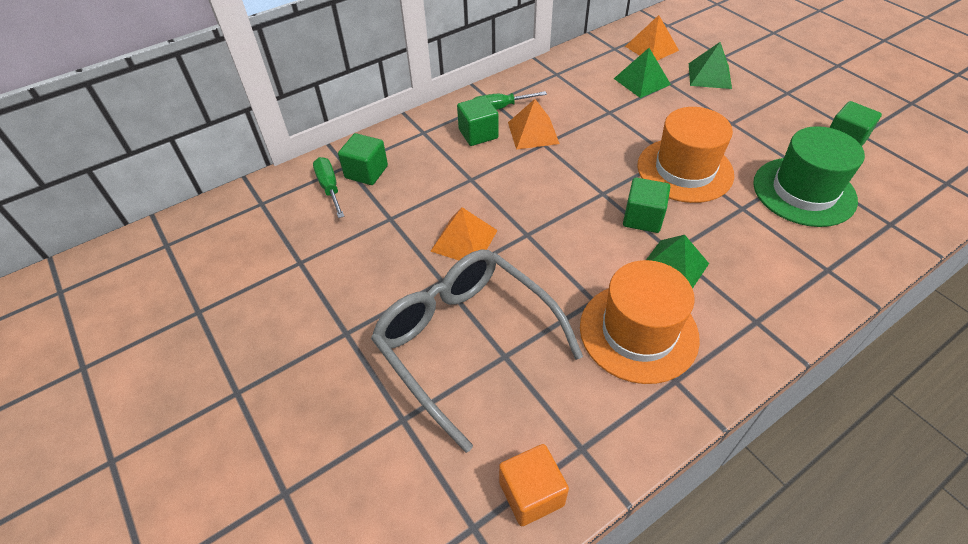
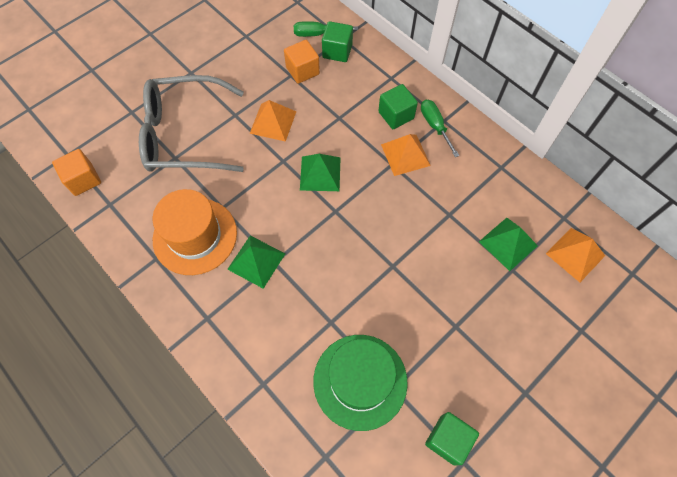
camera: 80 degrees right, 15 degrees up
(329, 188) = (317, 34): green screwdriver -> green screwdriver turned 150 degrees counterclockwise
(387, 206) = (302, 71): none -> orange cube
(466, 342) = (185, 135): grey glasses -> grey glasses turned 135 degrees counterclockwise
(642, 218) = (309, 241): green cube -> none
(684, 170) = (375, 277): orange hat -> none
(709, 75) = (537, 311): green pyramid -> green pyramid (320, 173)

